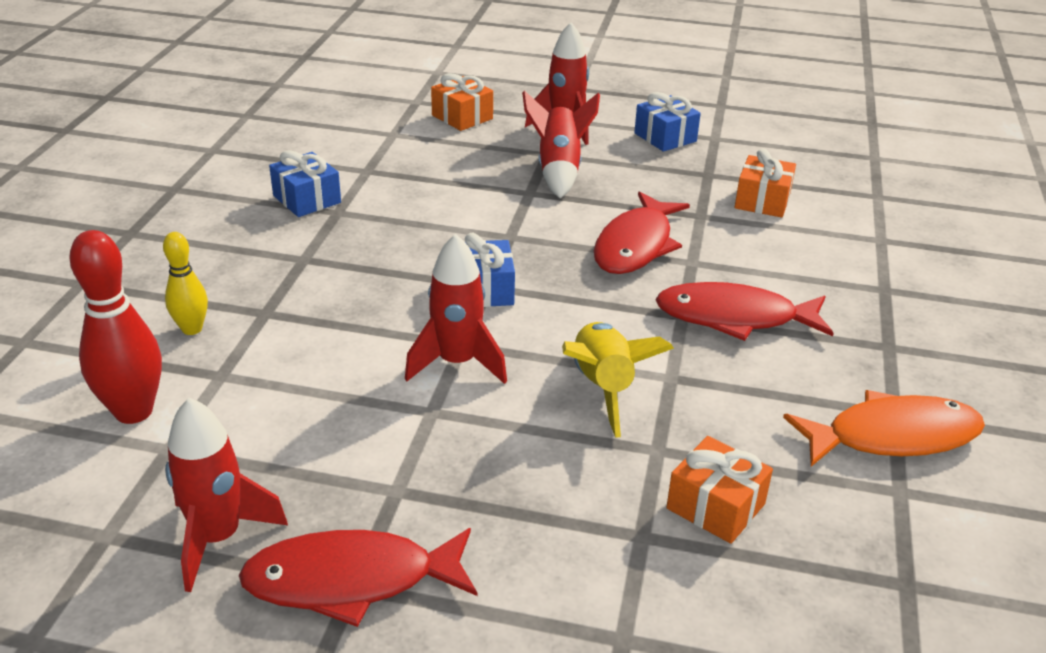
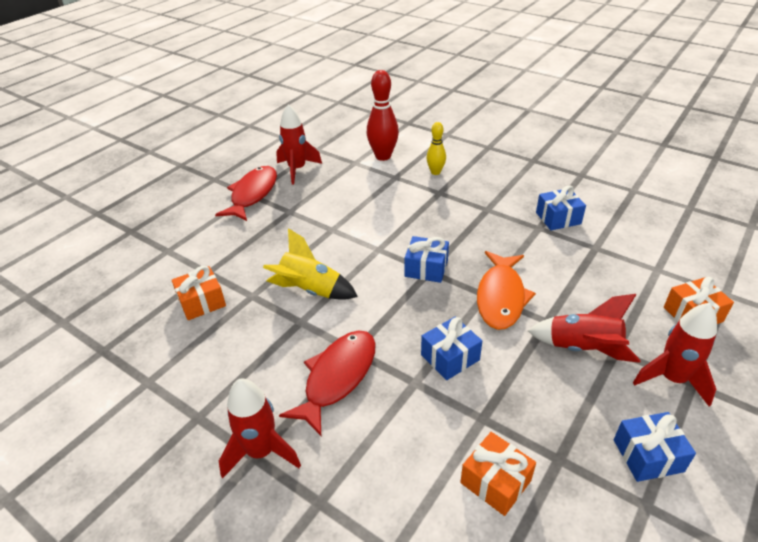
camera: 115 degrees right, 5 degrees up
(457, 363) = (363, 244): red rocket -> red rocket (261, 452)
(636, 245) = (450, 357): red fish -> blue gift
(892, 436) = (182, 403): orange fish -> orange fish (501, 297)

